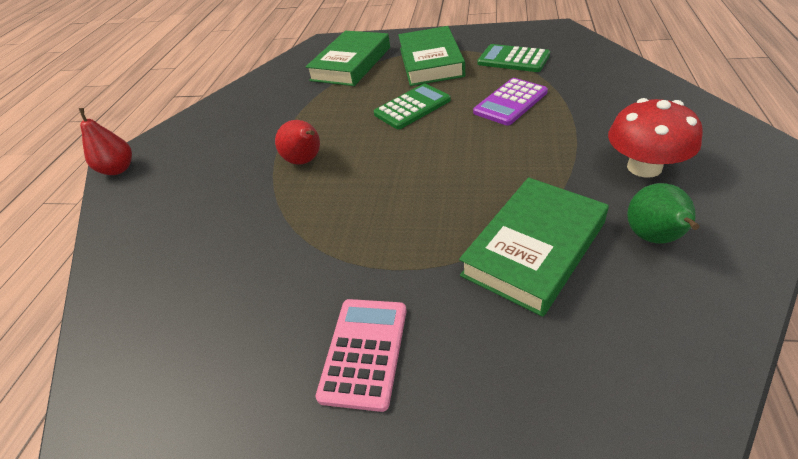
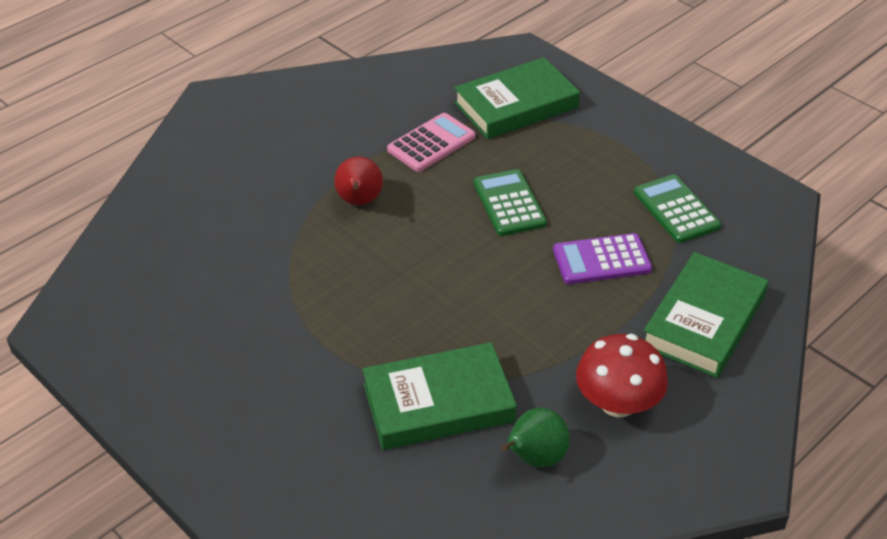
camera: 30 degrees right, 0 degrees up
(118, 169) = (209, 106): red pear -> none
(364, 352) = (248, 389): pink calculator -> pink calculator (431, 143)
(412, 107) = (509, 203): green calculator -> green calculator turned 105 degrees counterclockwise
(430, 62) = (593, 156): green book -> green book (703, 321)

